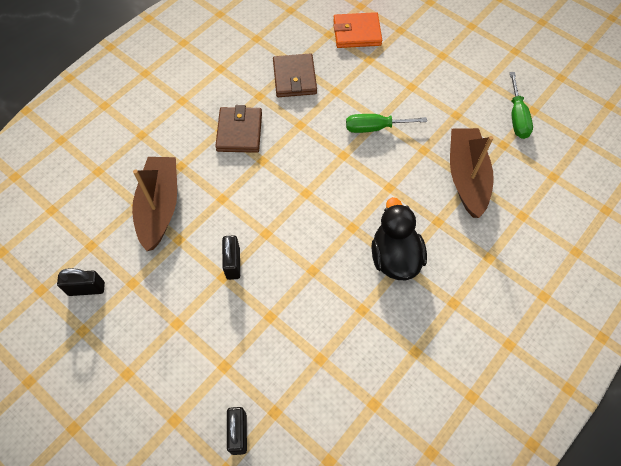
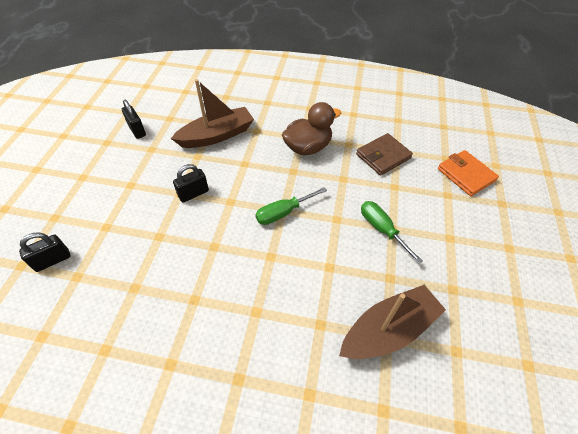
camera: 60 degrees right, 10 degrees down
(239, 132) = (308, 147): brown wallet -> brown duck
(395, 257) = (260, 303): black duck -> none
(517, 117) = (503, 351): green screwdriver -> green screwdriver (283, 213)

